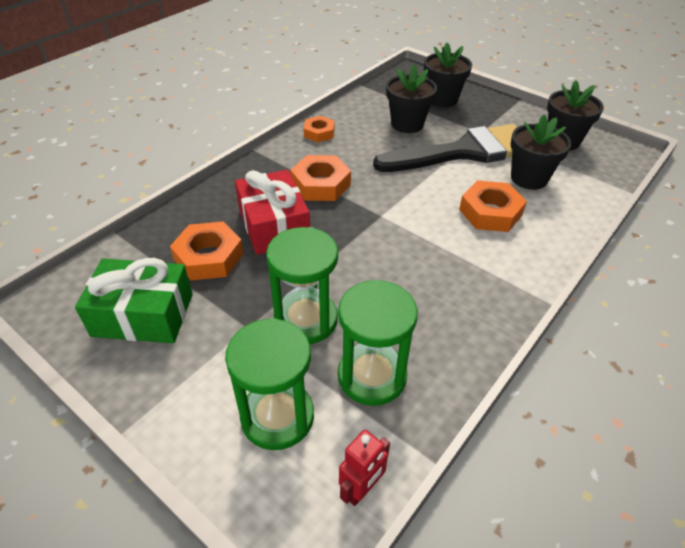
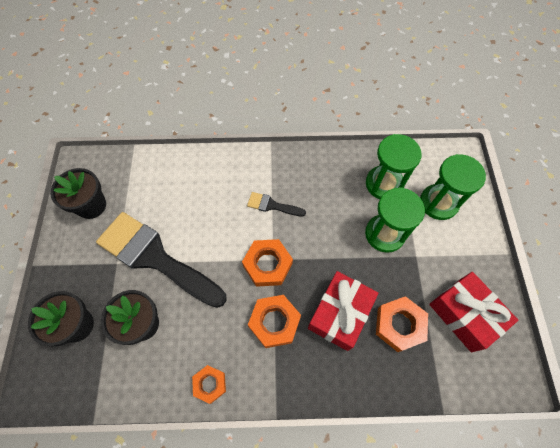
camera: 130 degrees left, 20 degrees up
(143, 315) = (464, 315): green gift -> red gift
(361, 489) = (430, 154): red robot -> none
(447, 249) = (272, 205): none -> black brush
(490, 212) = (217, 204): orange nut -> orange nut (267, 265)
(529, 178) = (160, 202): black flower pot -> none

